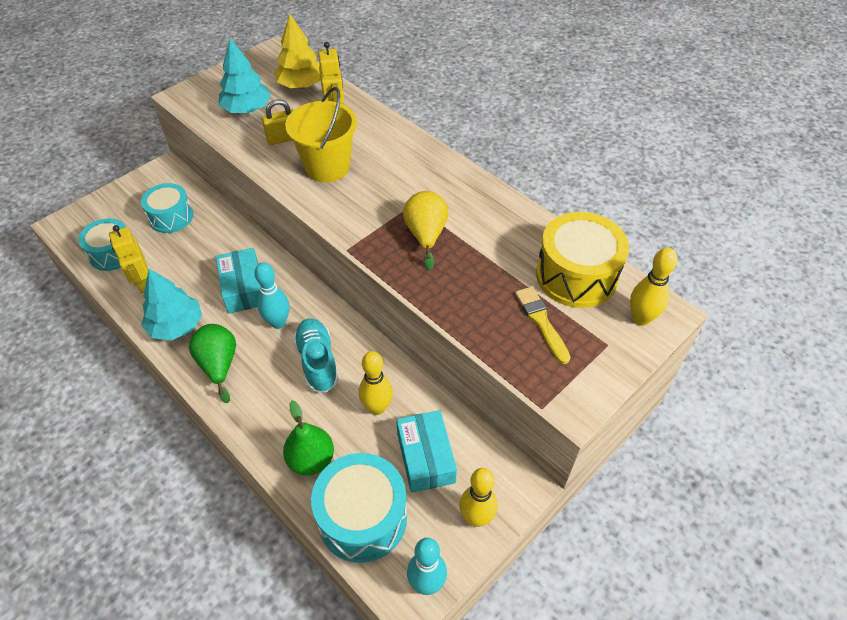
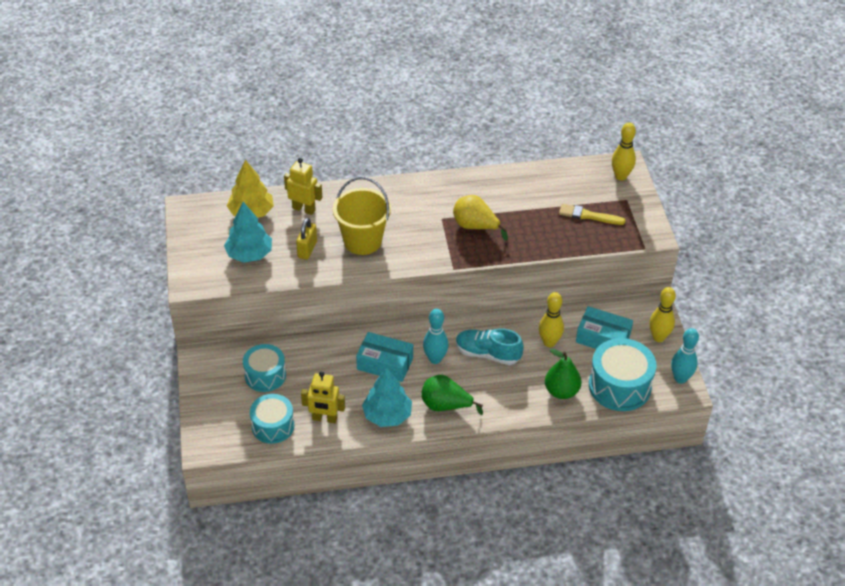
camera: 55 degrees left, 5 degrees down
(576, 275) = (568, 182): yellow drum -> none

